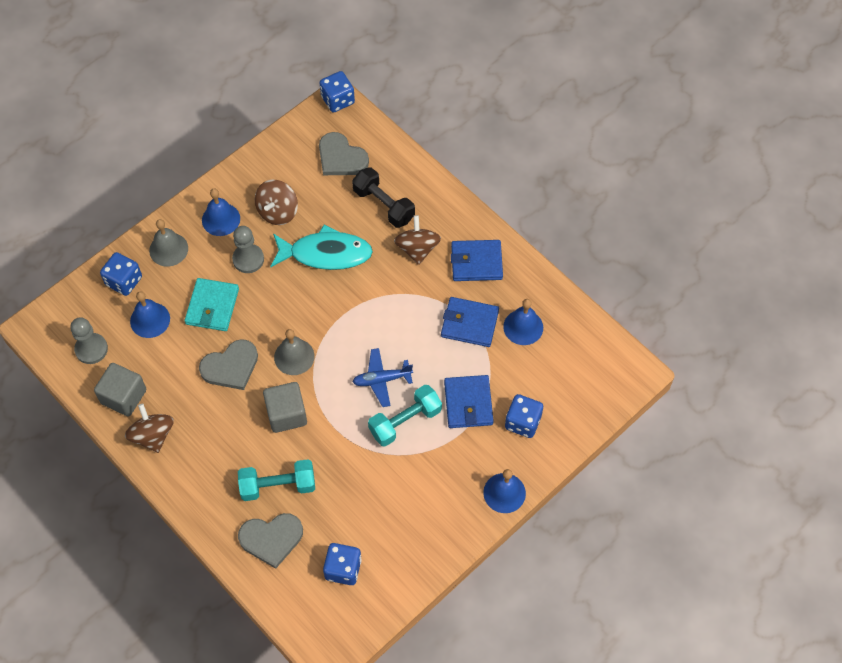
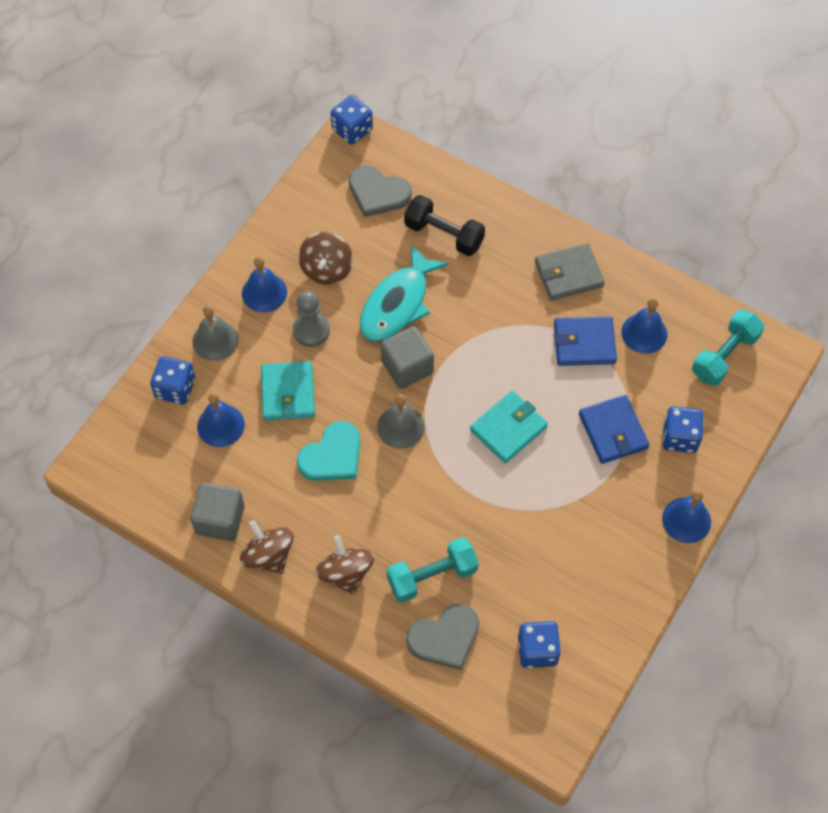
camera: 15 degrees left, 0 degrees up
(91, 349) = (163, 475): grey pawn -> none
(231, 366) = (332, 455): grey heart -> turquoise heart
(286, 414) = (414, 493): grey cube -> grey cube (407, 367)
(326, 254) = (397, 303): turquoise fish -> turquoise fish turned 135 degrees clockwise
(382, 380) = (508, 429): blue plane -> turquoise wallet
(405, 421) = (550, 469): turquoise dumbbell -> turquoise dumbbell (724, 356)
(417, 249) = (498, 274): brown spinning top -> brown spinning top (345, 573)
(476, 262) = (568, 274): blue wallet -> grey wallet

